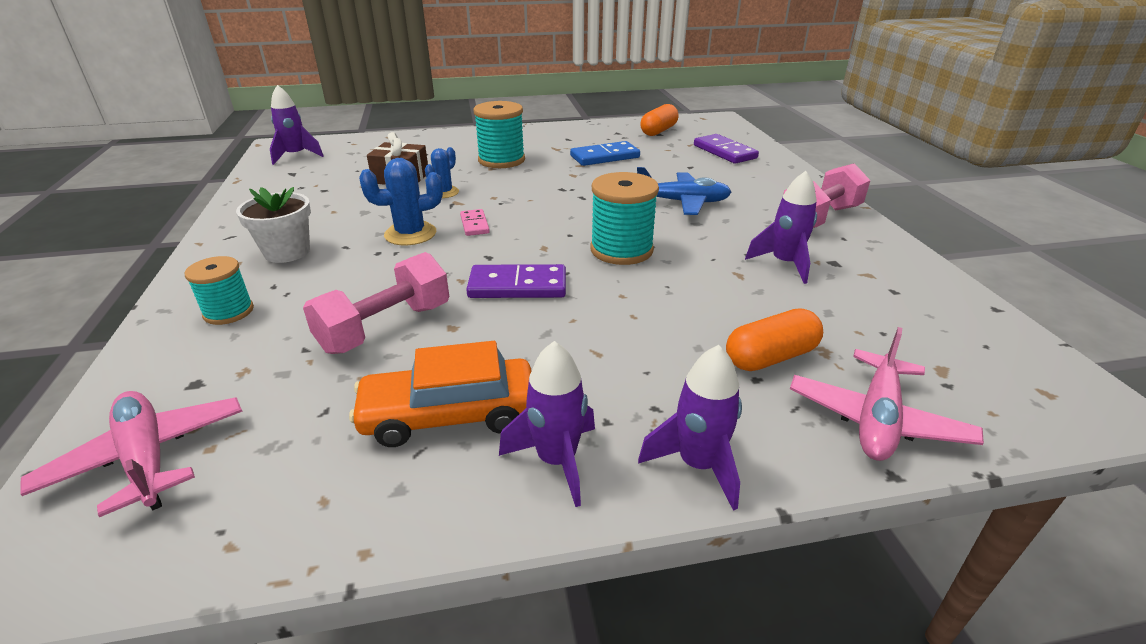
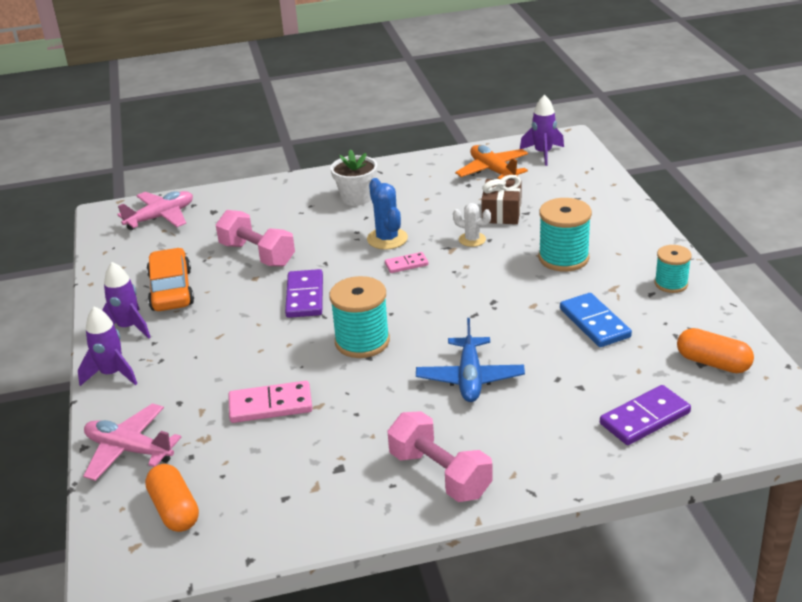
camera: 90 degrees right, 0 degrees up
(228, 312) = (280, 200): turquoise spool -> turquoise spool (671, 284)
(307, 177) = (493, 171): none -> orange plane
(444, 192) = (472, 239): blue cactus -> white cactus
(746, 304) = (270, 405): none -> pink domino
(770, 357) = (201, 411): orange capsule -> orange capsule (174, 510)
(784, 264) = (336, 434): purple rocket -> none

